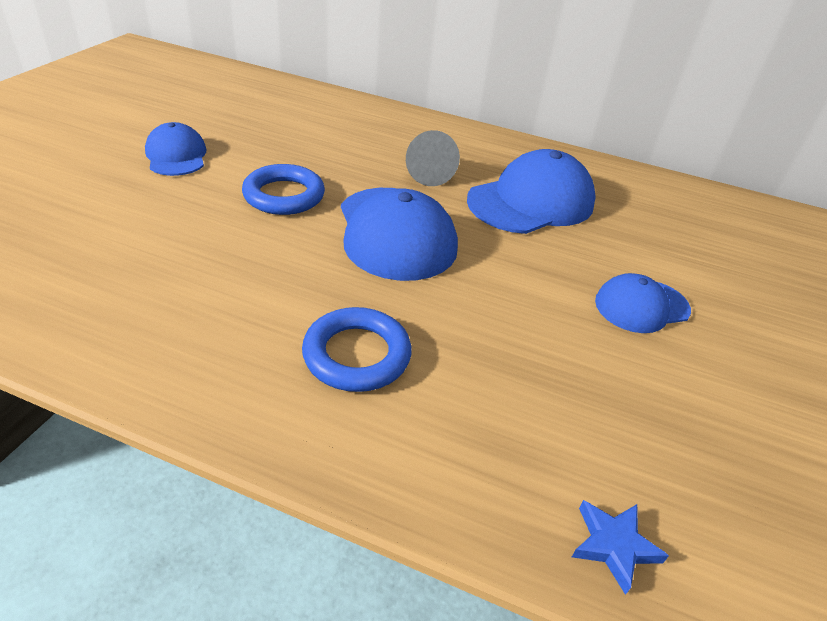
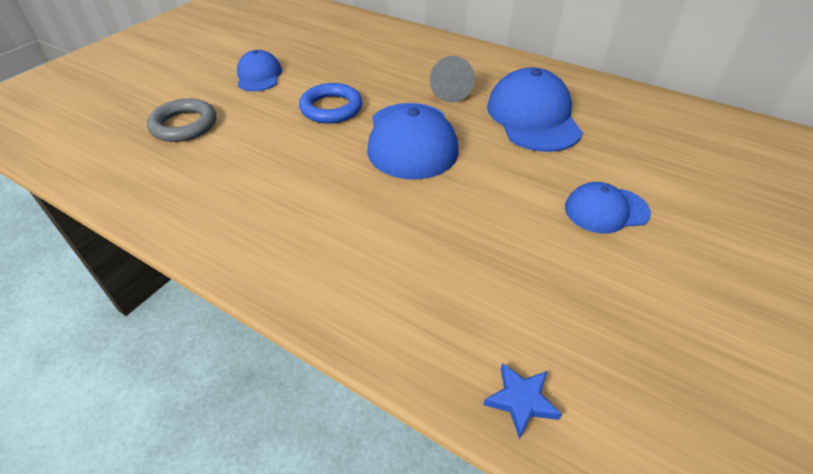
camera: 15 degrees right, 5 degrees up
(83, 222) = (184, 125): none -> grey ring
(357, 355) = (356, 235): blue ring -> none
(531, 202) = (533, 117): blue cap -> blue cap turned 75 degrees counterclockwise

